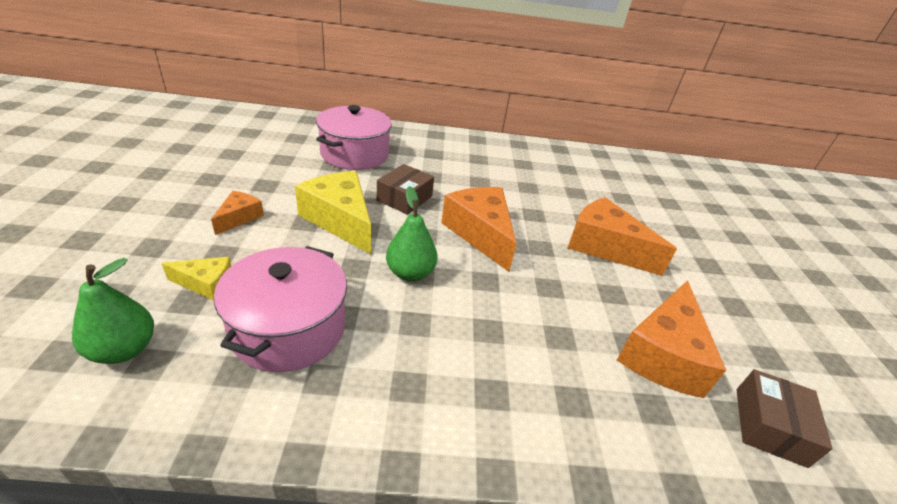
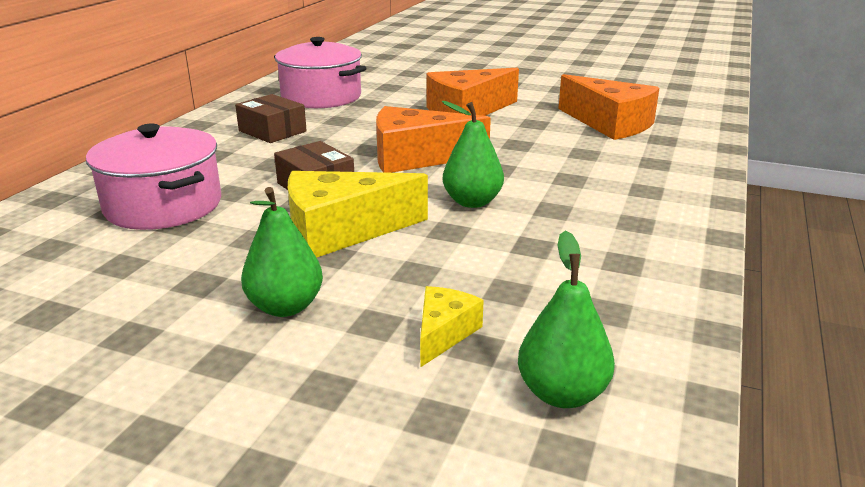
camera: 65 degrees left, 10 degrees down
(239, 217) = (285, 307): orange cheese -> green pear
(289, 328) = (546, 277): pink pot -> pink pot (321, 97)
(769, 426) = (678, 112): brown box -> brown box (272, 131)

